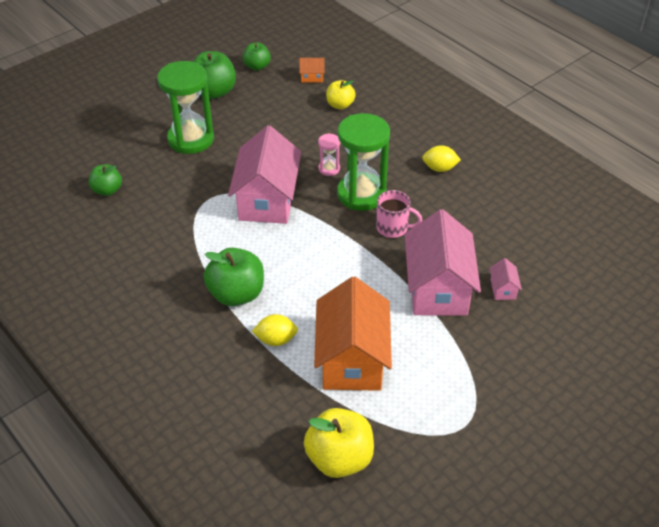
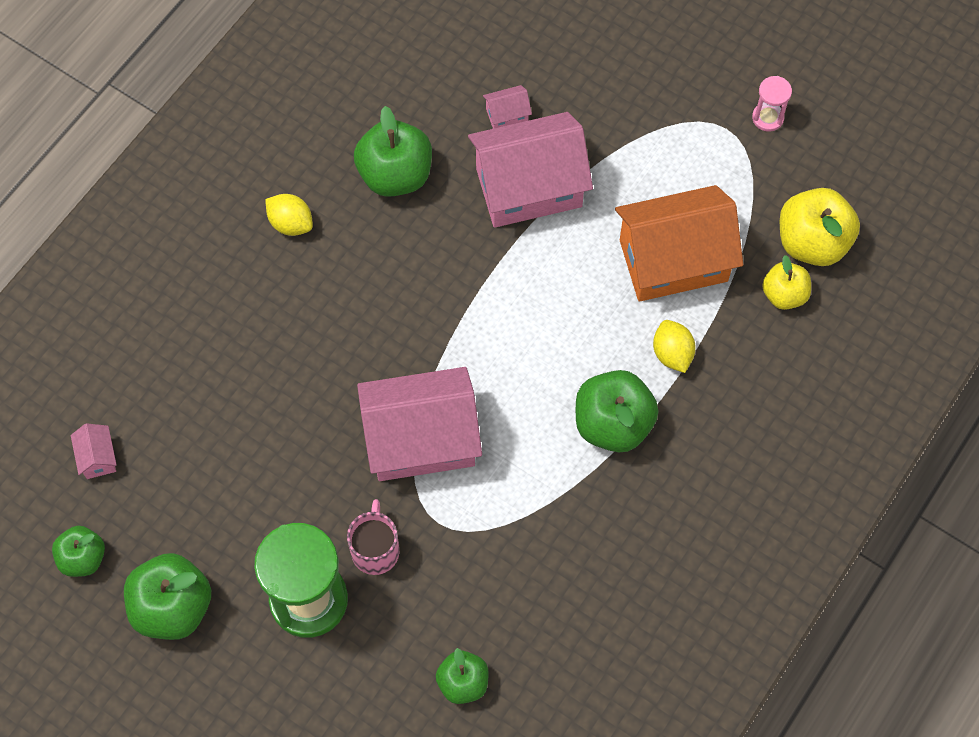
camera: 105 degrees left, 20 degrees up
(312, 77) = (97, 457): orange house -> pink house
(329, 169) = (329, 372): pink hourglass -> pink hourglass (767, 118)
(340, 105) = (166, 394): yellow apple -> yellow apple (784, 294)
(361, 194) = (374, 315): green hourglass -> none
(393, 228) = (432, 260): pink mug -> pink mug (375, 550)
(439, 168) = (291, 223): yellow lemon -> yellow lemon turned 45 degrees counterclockwise
(465, 222) = (395, 175): none -> green apple

